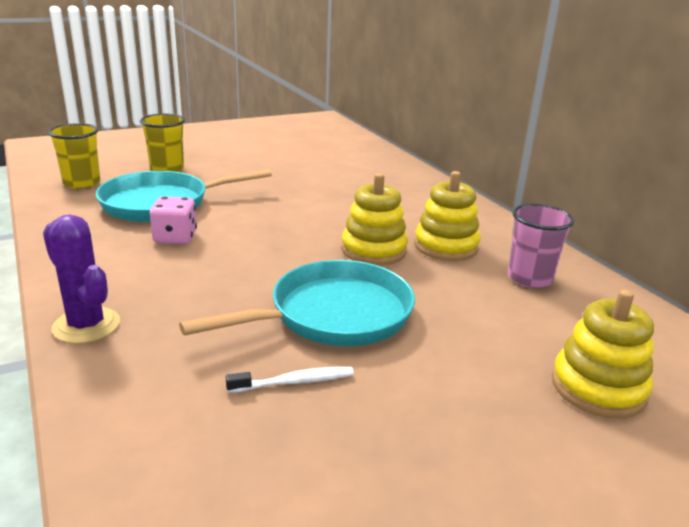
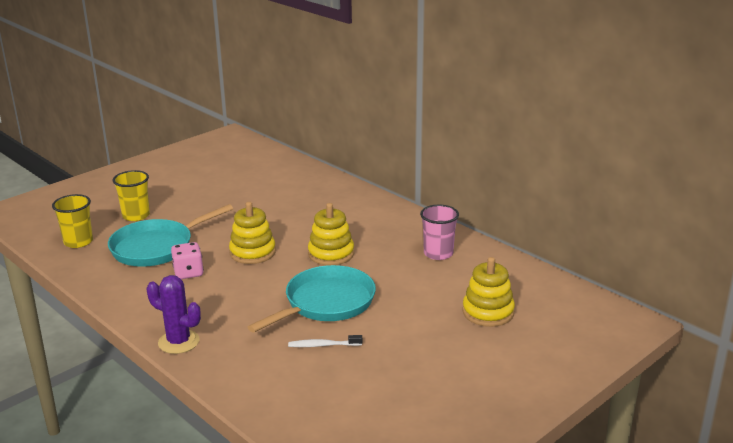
camera: 15 degrees left, 0 degrees up
(294, 382) = (323, 345): white toothbrush -> white toothbrush turned 150 degrees counterclockwise
(446, 246) = (378, 241): yellow stacking toy -> yellow stacking toy (252, 252)

